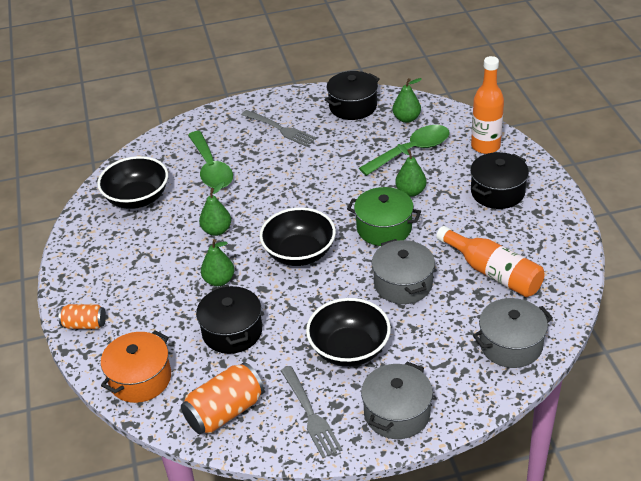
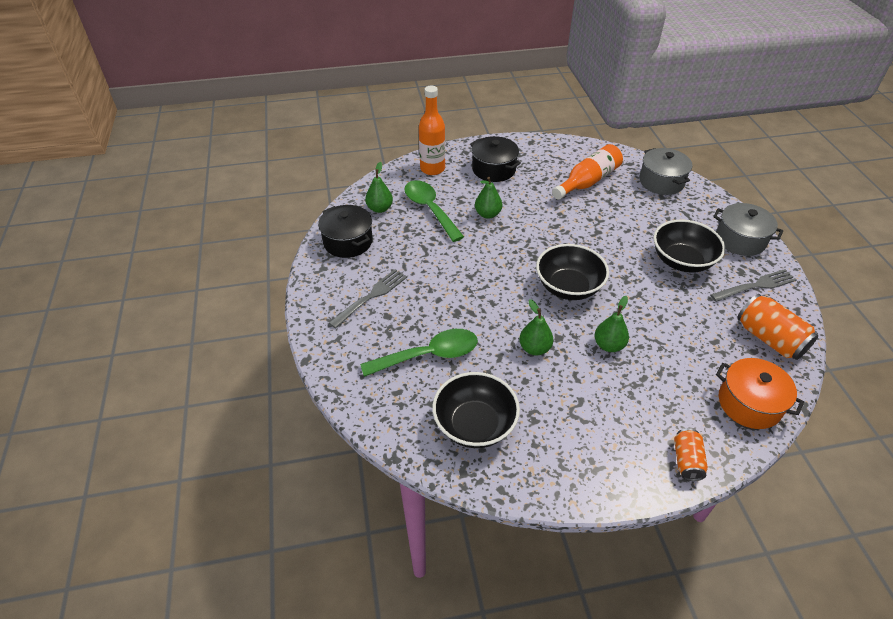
camera: 90 degrees left, 5 degrees up
(232, 331) = (675, 334): black pot -> none
(384, 228) = (535, 233): green pot -> none
(403, 284) = (604, 227): grey pot -> none

